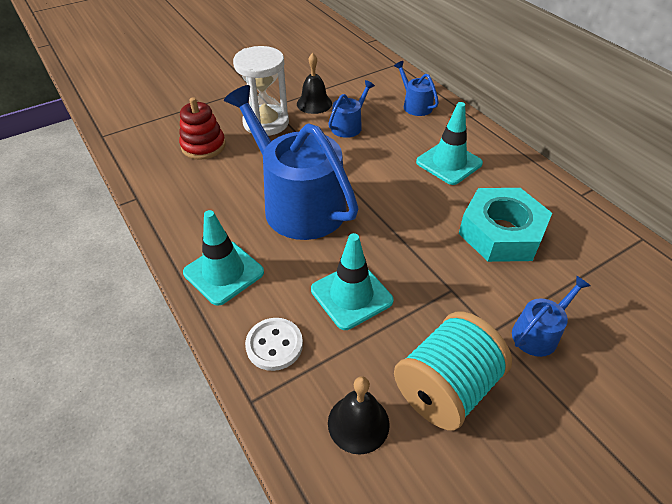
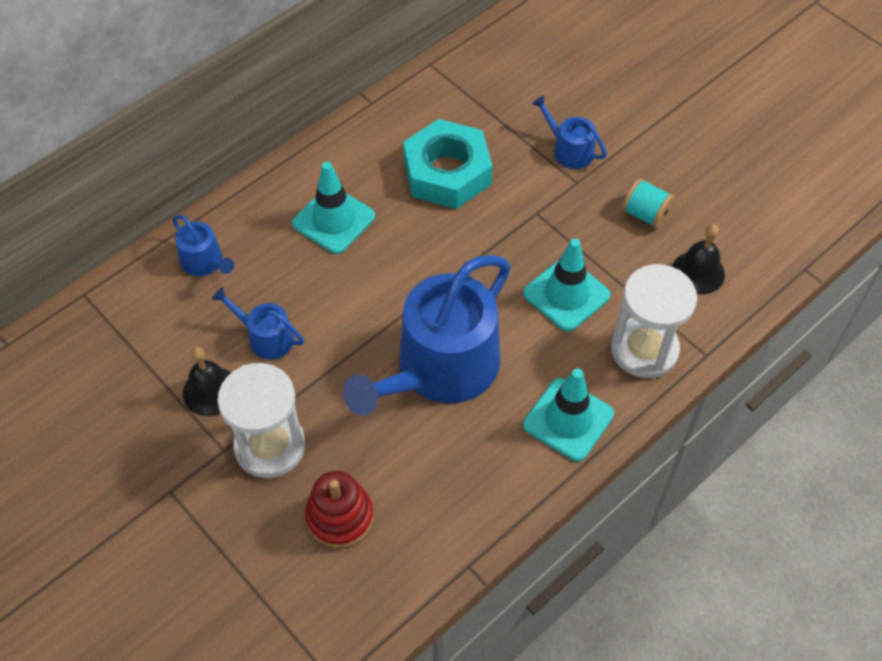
camera: 100 degrees left, 10 degrees up
(274, 345) = (644, 349): white button -> white hourglass
(415, 105) = (205, 262): blue watering can -> blue watering can turned 90 degrees counterclockwise
(446, 388) = (645, 214): turquoise spool -> turquoise spool, size x0.55

